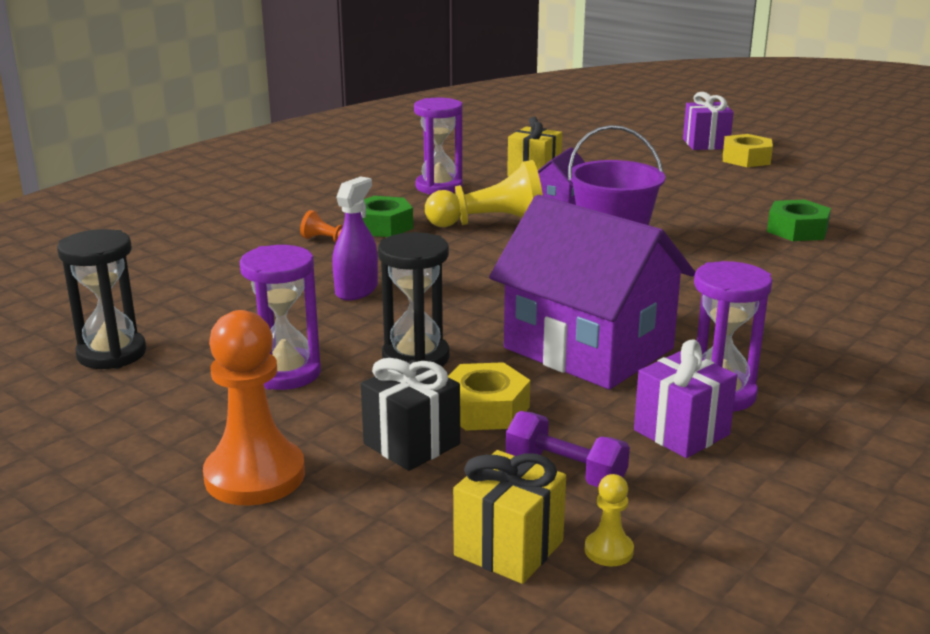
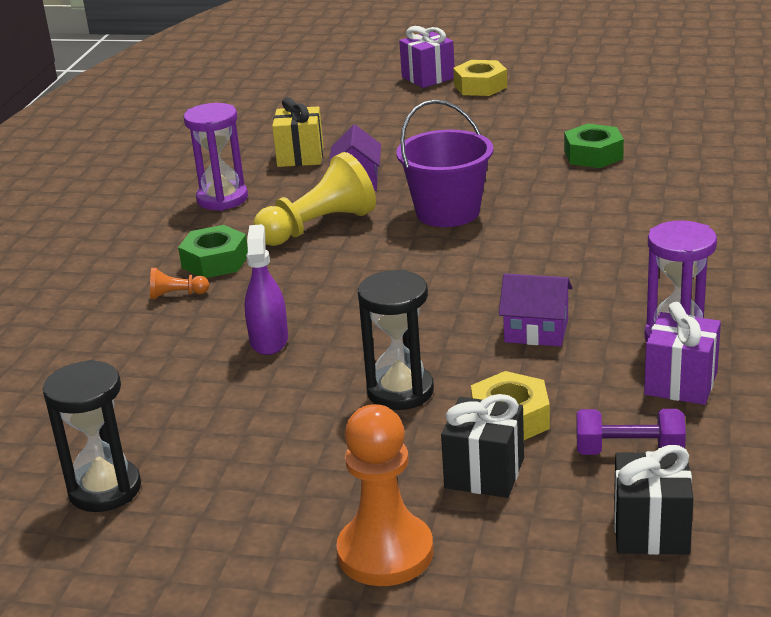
camera: 25 degrees left, 5 degrees up
(286, 373) = (300, 448): purple hourglass -> none
(508, 548) = (651, 531): yellow gift -> black gift
(588, 348) = (536, 331): purple house -> purple house, size x0.46
(608, 550) = (722, 502): yellow pawn -> none

